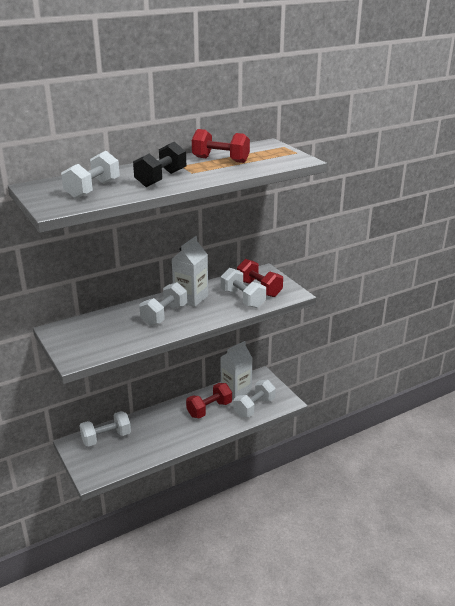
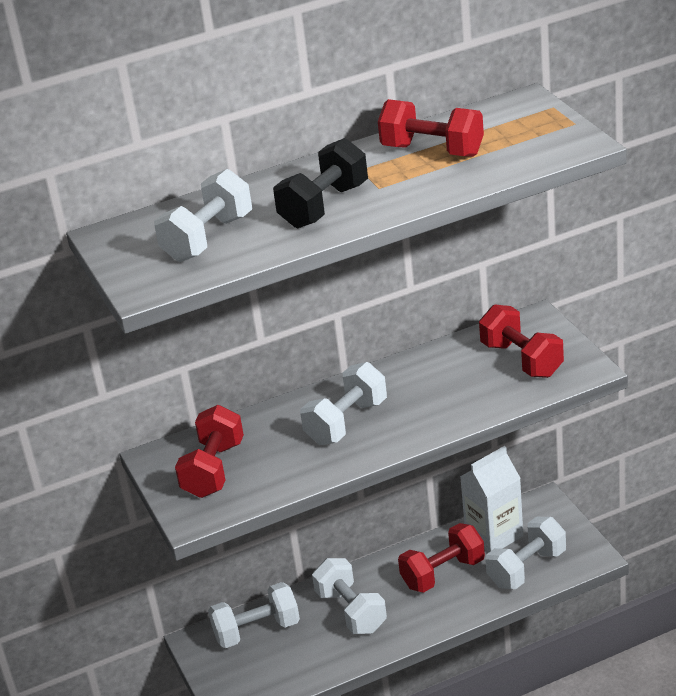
camera: 10 degrees right, 5 degrees up
(88, 336) = (213, 470): none -> red dumbbell
(191, 298) = (395, 384): white carton -> none
(242, 299) = (489, 383): white dumbbell -> white dumbbell (351, 611)

